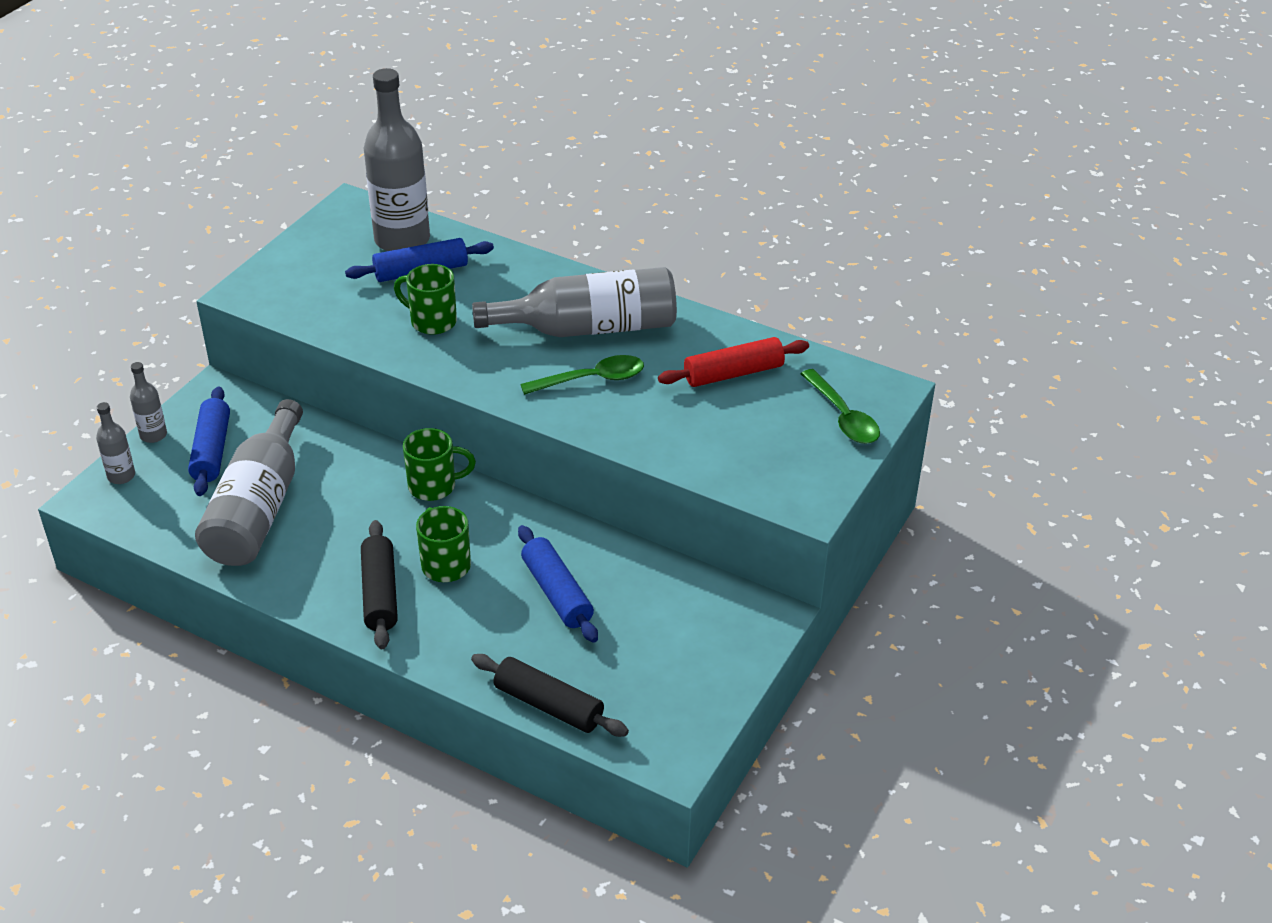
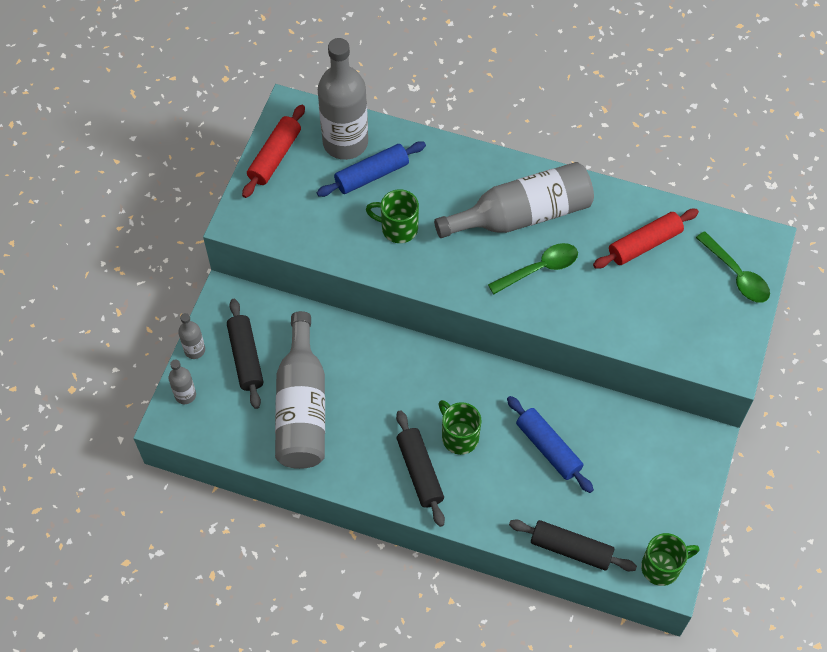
camera: 10 degrees left, 20 degrees up
(211, 450) = (246, 357): blue rolling pin -> black rolling pin
(314, 242) = (275, 157): none -> red rolling pin
(434, 486) = (427, 363): green mug -> green mug (662, 567)

